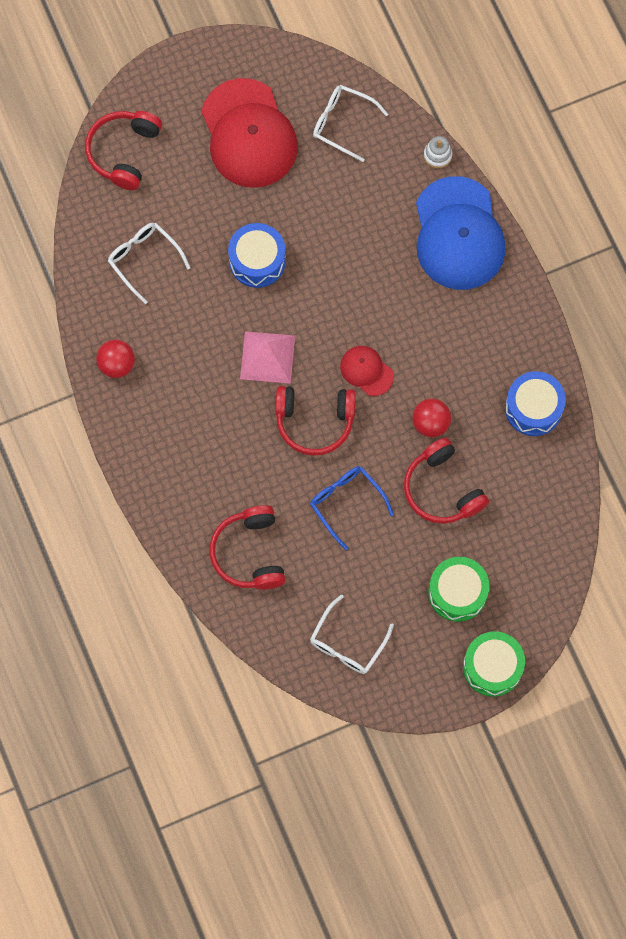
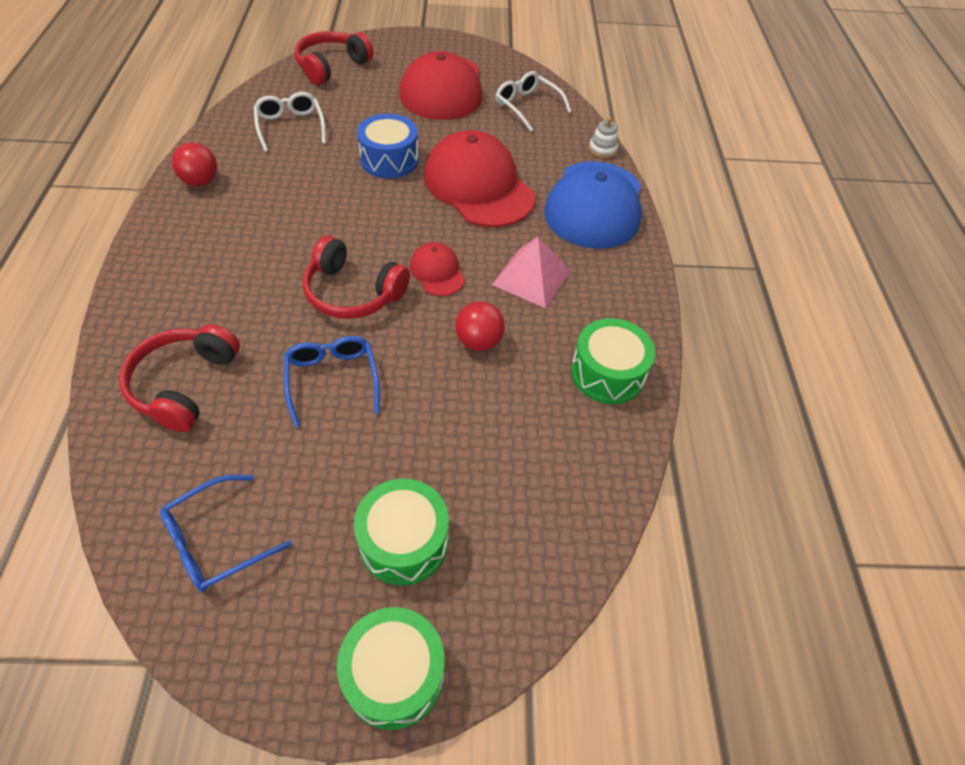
camera: 20 degrees right, 20 degrees down
(267, 357) = (345, 226): pink pyramid -> pink pyramid (531, 277)
(347, 642) = (217, 540): white glasses -> blue glasses
(351, 258) = (478, 186): none -> red cap
(442, 489) = (453, 411): red headphones -> none
(533, 408) = (607, 373): blue drum -> green drum

